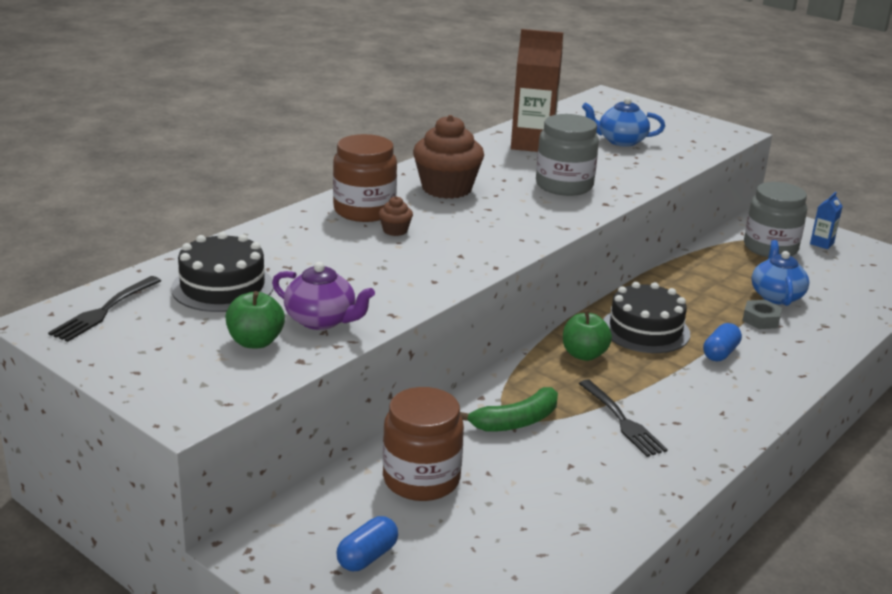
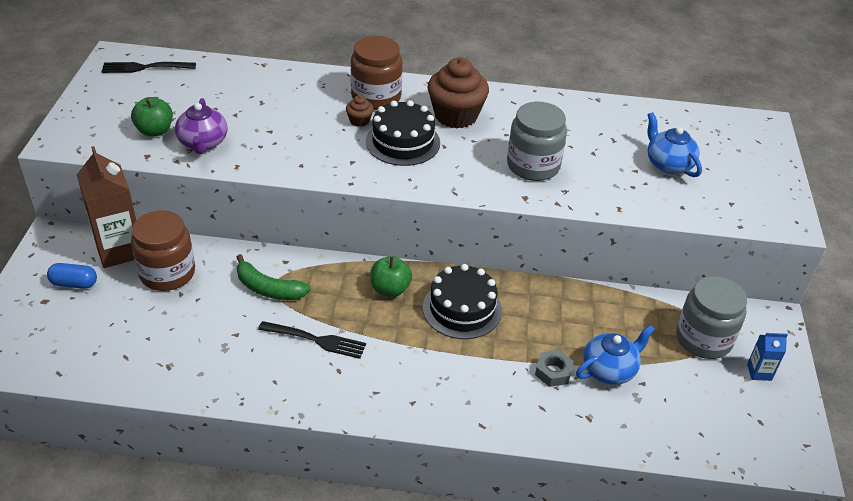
camera: 55 degrees right, 15 degrees up
(222, 287) = (211, 91): black cake -> black cake (403, 142)
(532, 144) = (594, 123): brown carton -> brown carton (120, 250)
(621, 420) = (315, 340): black fork -> black fork turned 105 degrees counterclockwise
(720, 353) = (468, 363): blue capsule -> none

